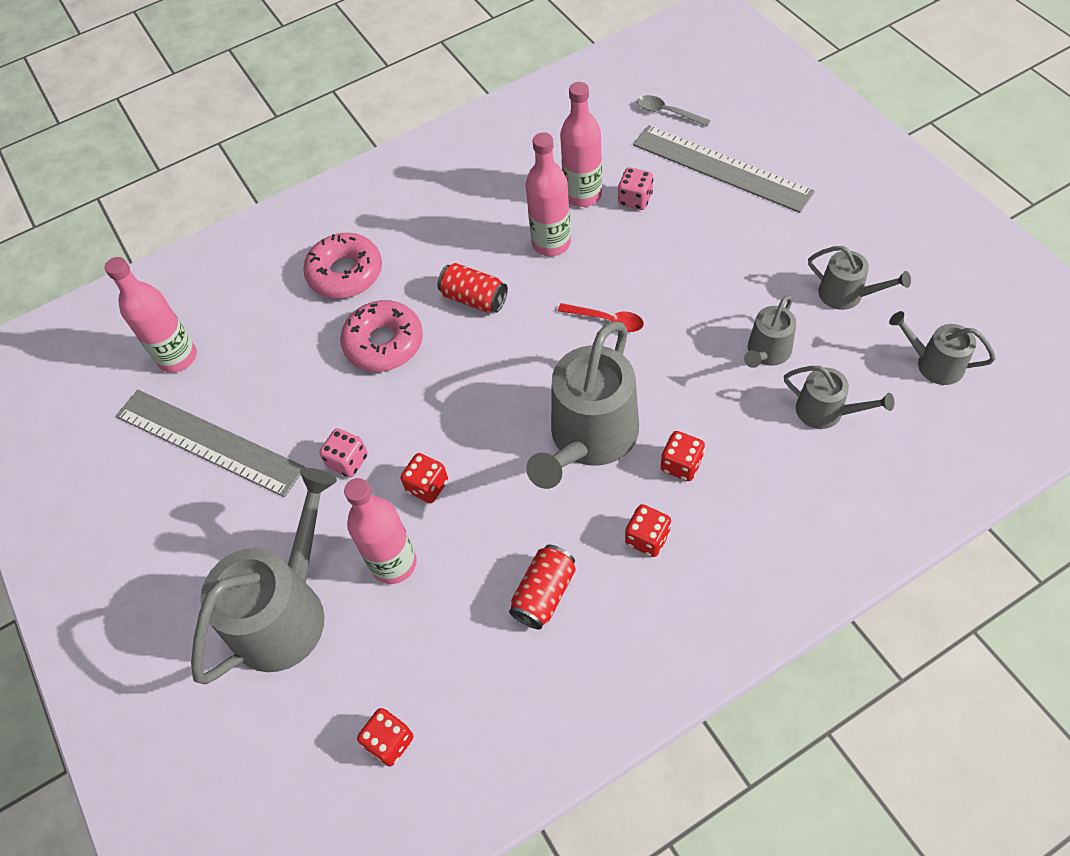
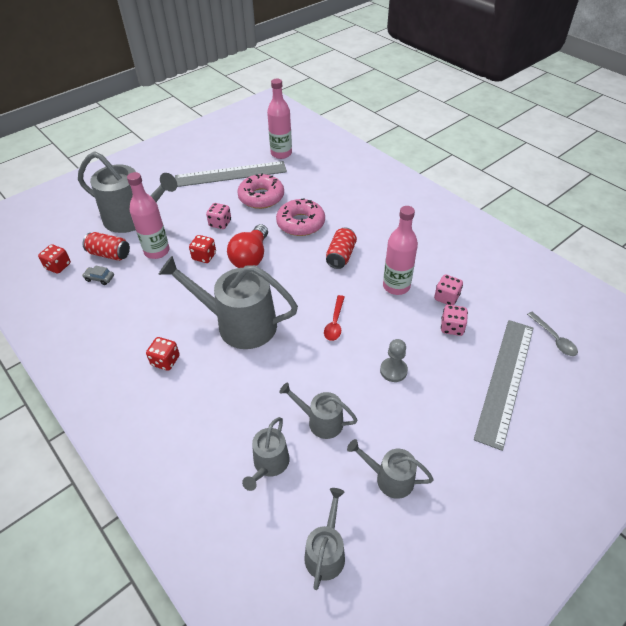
camera: 75 degrees right, 10 degrees down
(209, 441) = (231, 174): grey ruler -> grey ruler turned 60 degrees clockwise
(345, 273) = (349, 199): pink donut -> pink donut (261, 197)
(442, 658) = (99, 278): none -> grey car
(447, 417) = (250, 257): none -> red light bulb
(544, 594) = (132, 315): red can -> red can (109, 254)
(583, 195) = (446, 297): pink bottle -> pink dice
(667, 112) = (554, 339): grey spoon -> grey spoon turned 135 degrees clockwise
(681, 464) = (220, 374): red dice -> none
(696, 268) = (393, 370): none -> grey pawn
(846, 294) = (390, 478): grey watering can -> grey watering can turned 90 degrees clockwise

